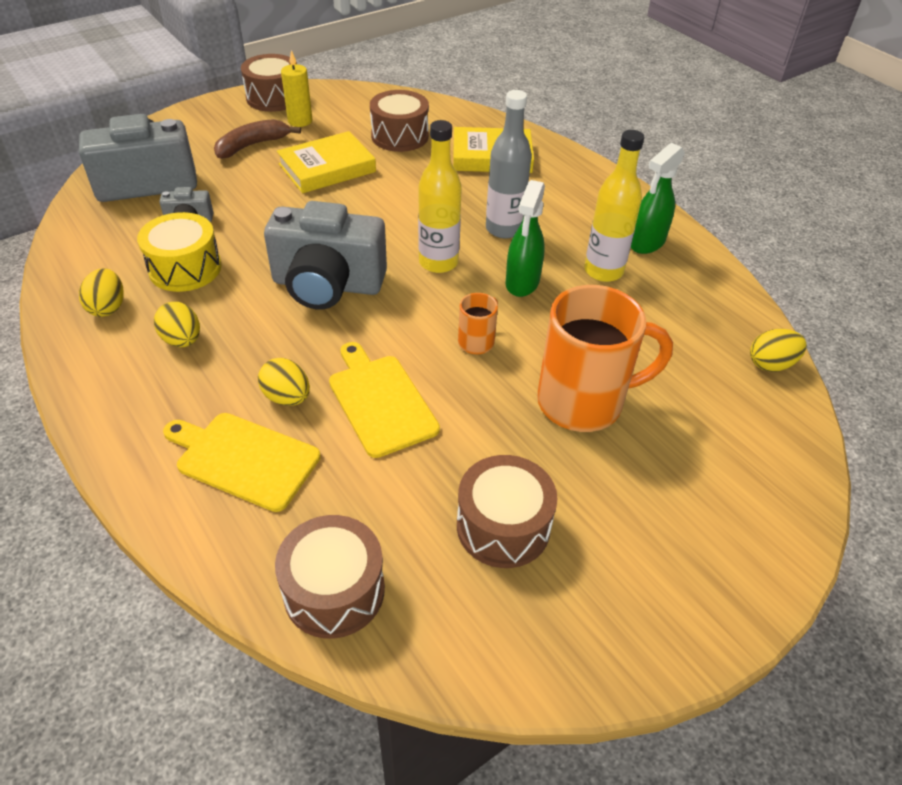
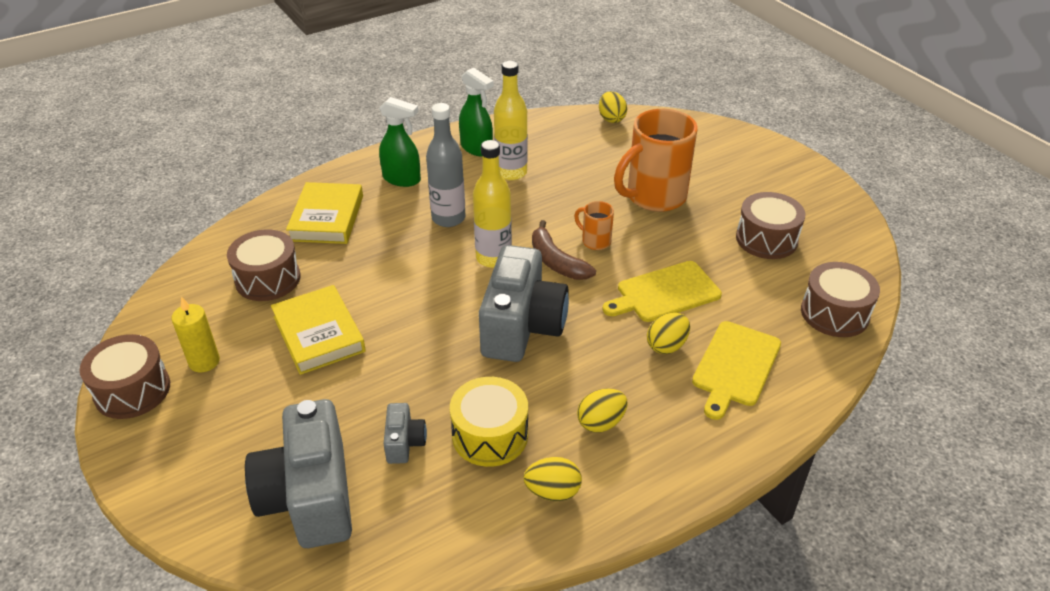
camera: 85 degrees left, 5 degrees down
(252, 145) = (249, 402): brown banana -> brown banana (556, 261)
(522, 283) = (524, 214): green spray bottle -> green spray bottle (402, 179)
(583, 402) = (654, 197): orange mug -> orange mug turned 120 degrees counterclockwise

